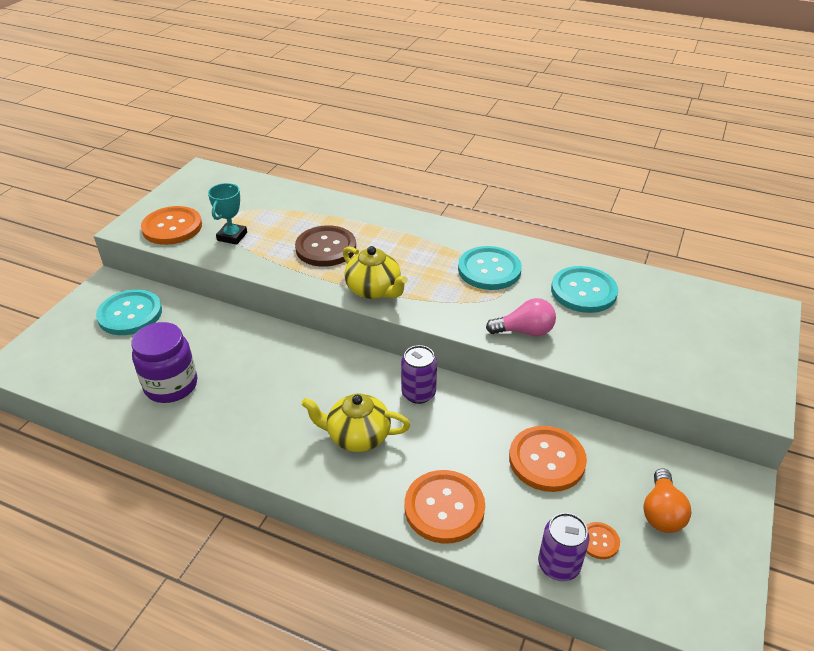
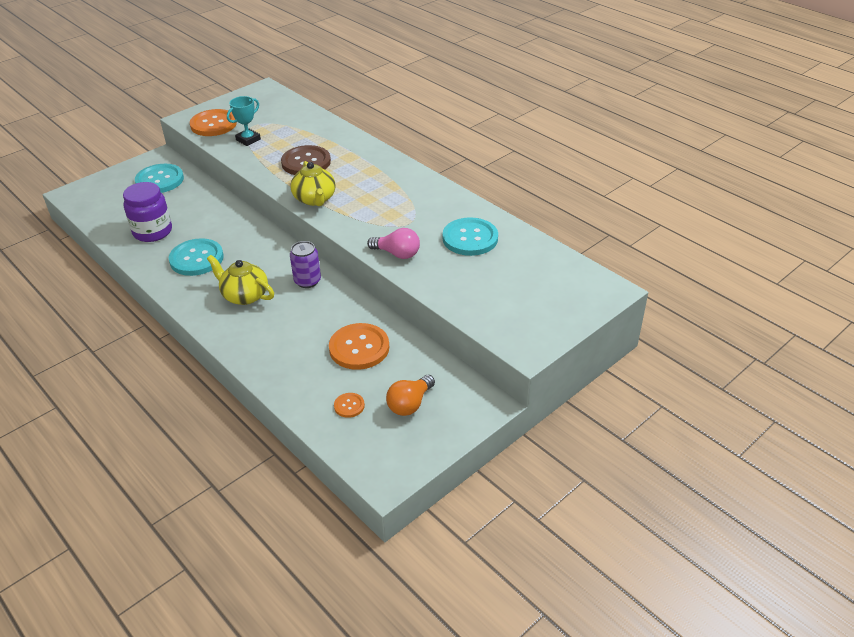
camera: 25 degrees right, 0 degrees up
(444, 508) = (264, 354): orange button -> none
(489, 270) = (411, 206): turquoise button -> turquoise button (196, 259)
(558, 565) = (309, 410): purple can -> none

